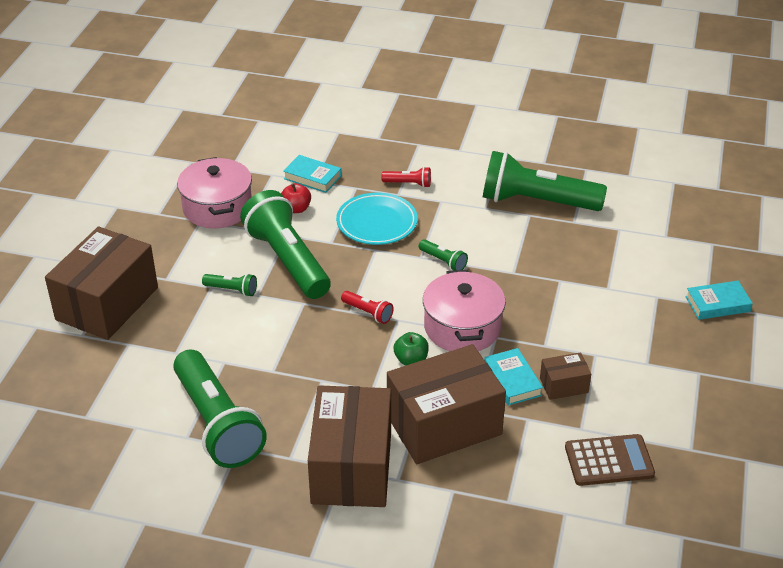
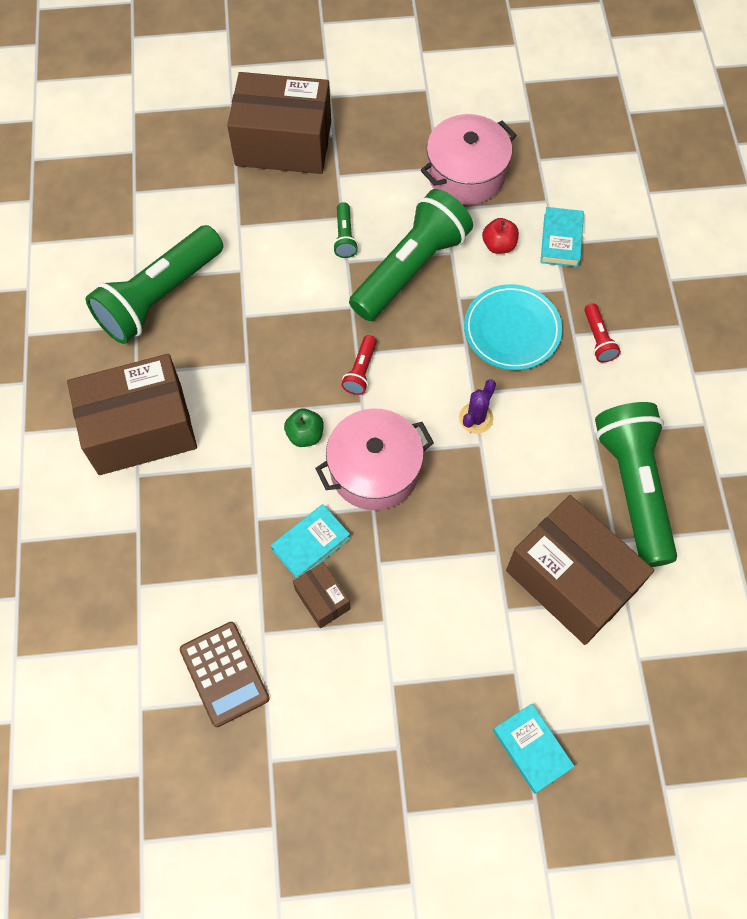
camera: 70 degrees right, 25 degrees up
(443, 261) = (476, 418): green flashlight -> purple cactus
(444, 425) = (222, 495): brown box -> brown box (571, 581)

